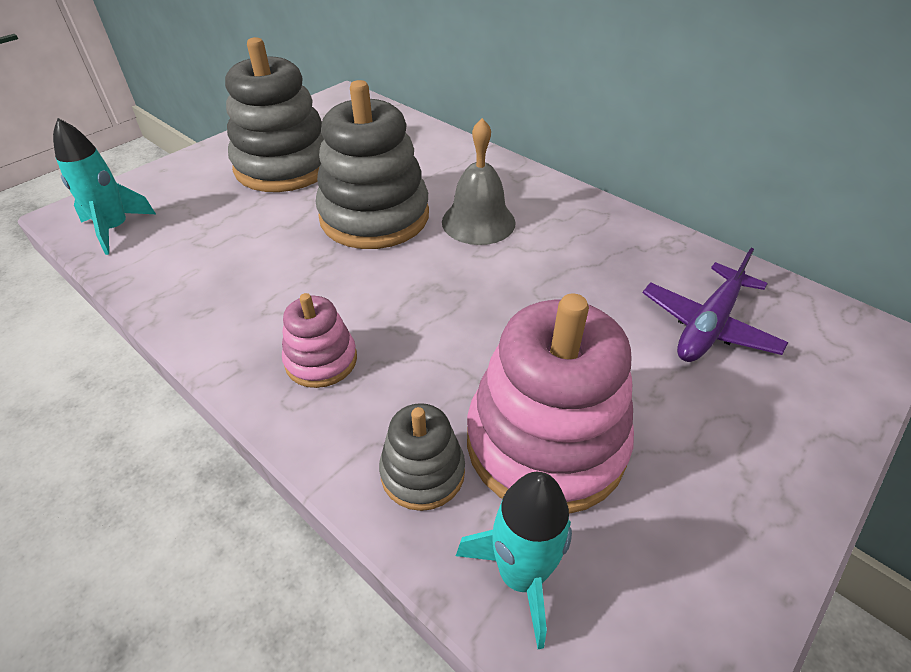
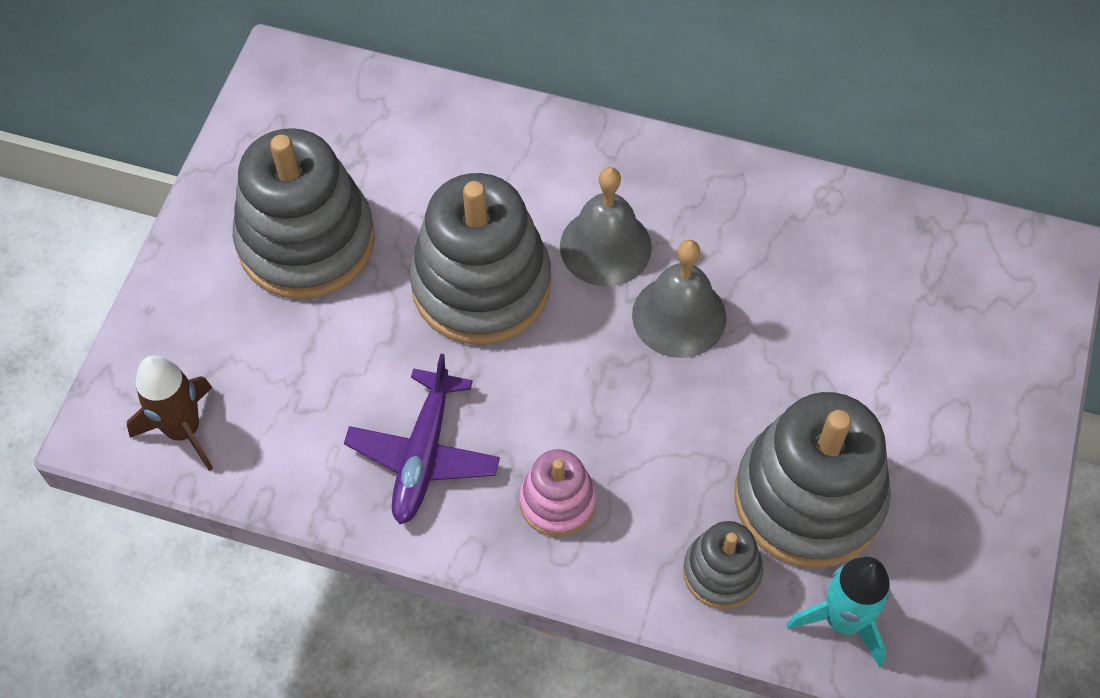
camera: 25 degrees left, 15 degrees up
(115, 229) = (183, 430): turquoise rocket -> brown rocket
(507, 275) = (679, 316): none -> grey bell
(545, 442) = (808, 498): pink stacking toy -> grey stacking toy
(708, 325) = (900, 303): purple plane -> purple plane (423, 454)

